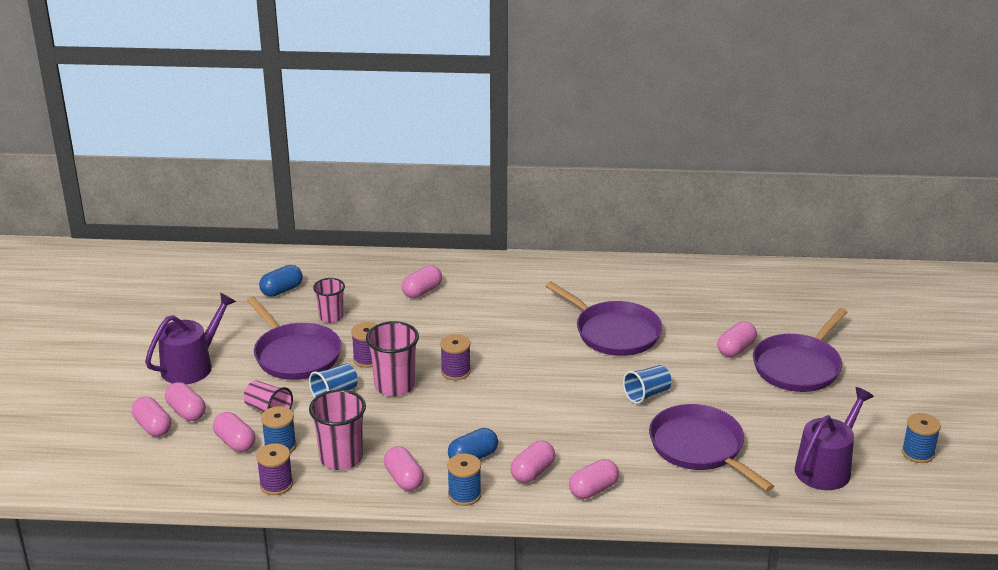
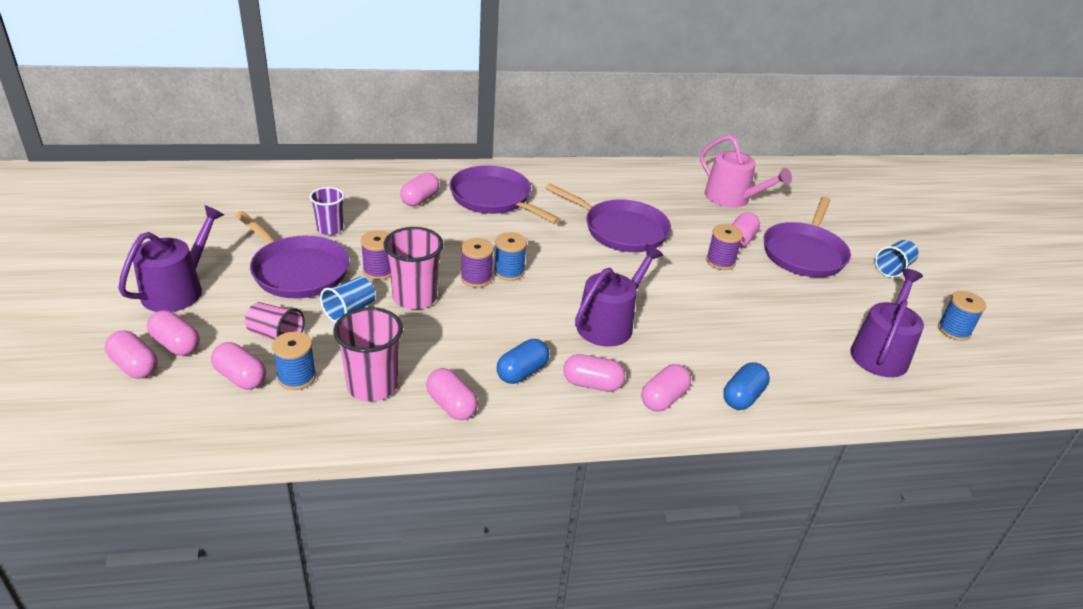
camera: 15 degrees left, 5 degrees up
(276, 484) = (299, 427): purple spool -> purple spool (720, 261)
(281, 290) = (271, 204): blue capsule -> blue capsule (742, 397)
(331, 317) = (330, 229): pink cup -> purple cup
(464, 495) = (525, 418): blue spool -> blue spool (509, 272)
(532, 472) = (592, 384): pink capsule -> pink capsule turned 75 degrees clockwise
(568, 421) = (609, 324): none -> purple watering can
(647, 394) = (677, 289): blue cup -> blue cup (893, 268)
(699, 447) = (751, 341): purple pan -> purple pan (493, 198)
(747, 304) = (732, 198): none -> pink watering can

